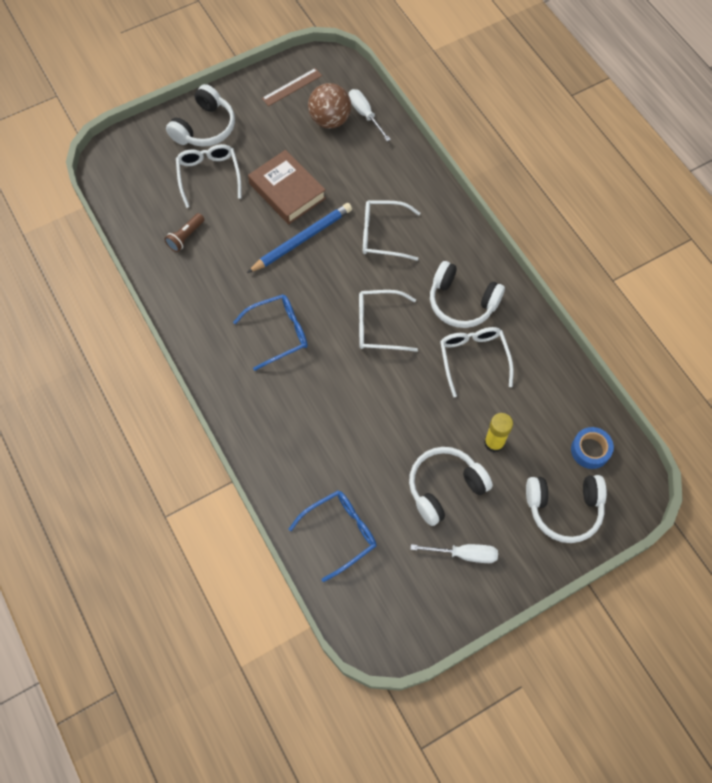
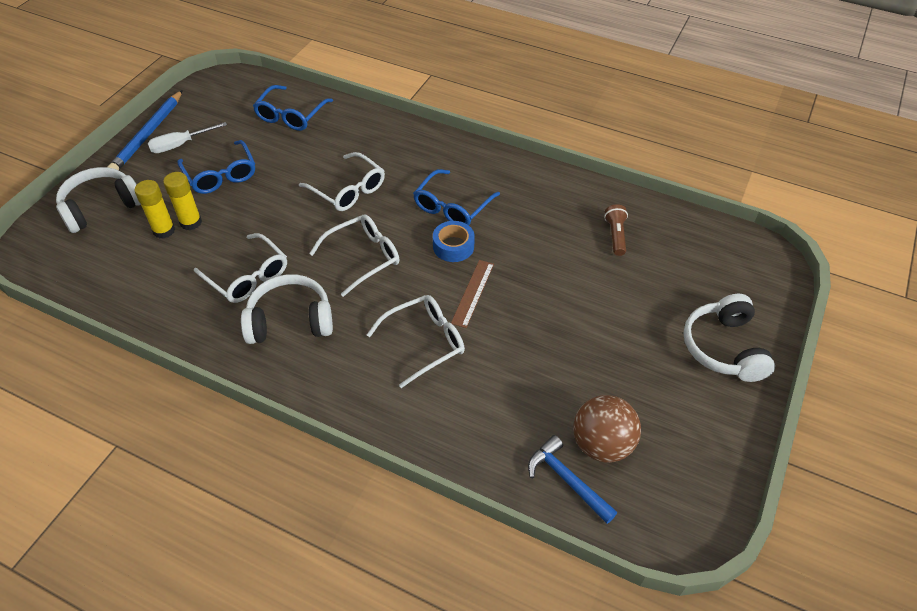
camera: 145 degrees right, 15 degrees down
(209, 176) = (659, 300): white glasses -> white glasses (348, 190)
(287, 191) = (566, 330): brown book -> none
(292, 87) = (690, 462): brown ruler -> brown ruler (473, 293)
(302, 239) = (505, 292): blue pencil -> blue pencil (148, 134)
(365, 114) = (567, 480): white screwdriver -> blue hammer
(444, 487) = (220, 175): white headphones -> blue glasses
(519, 446) = (164, 230): none -> yellow glue stick
(590, 450) = (89, 259): blue tape -> blue tape (453, 246)

